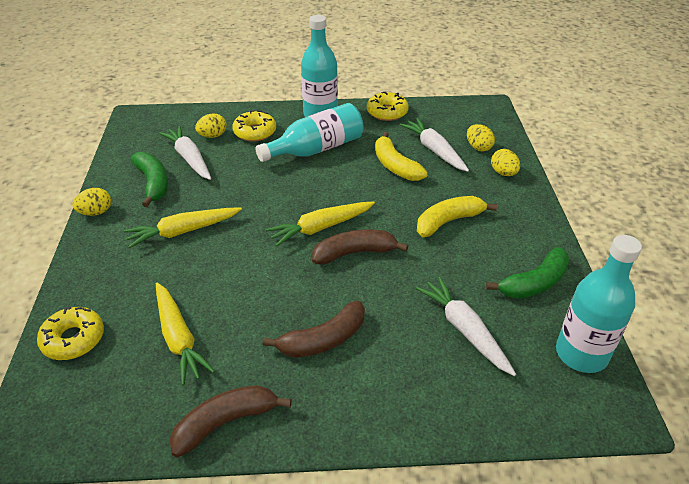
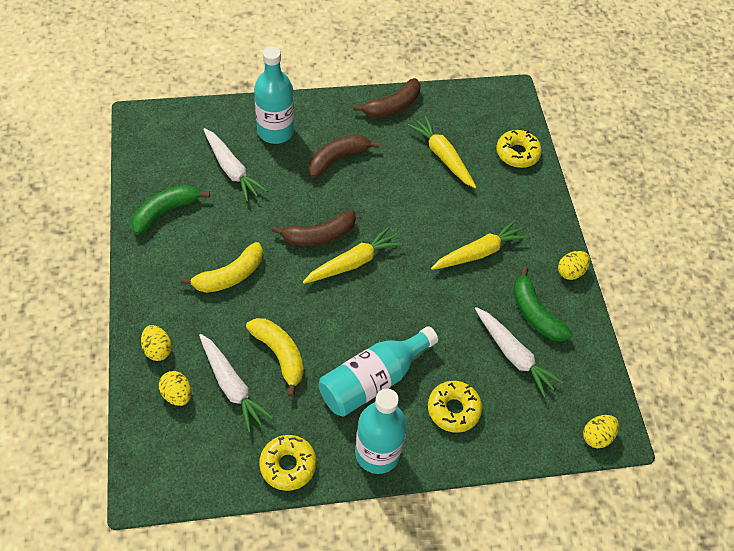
camera: 170 degrees right, 15 degrees up
(212, 136) = (502, 399): yellow egg -> yellow egg (597, 436)
(581, 354) = (149, 155): turquoise bottle -> turquoise bottle (275, 131)

